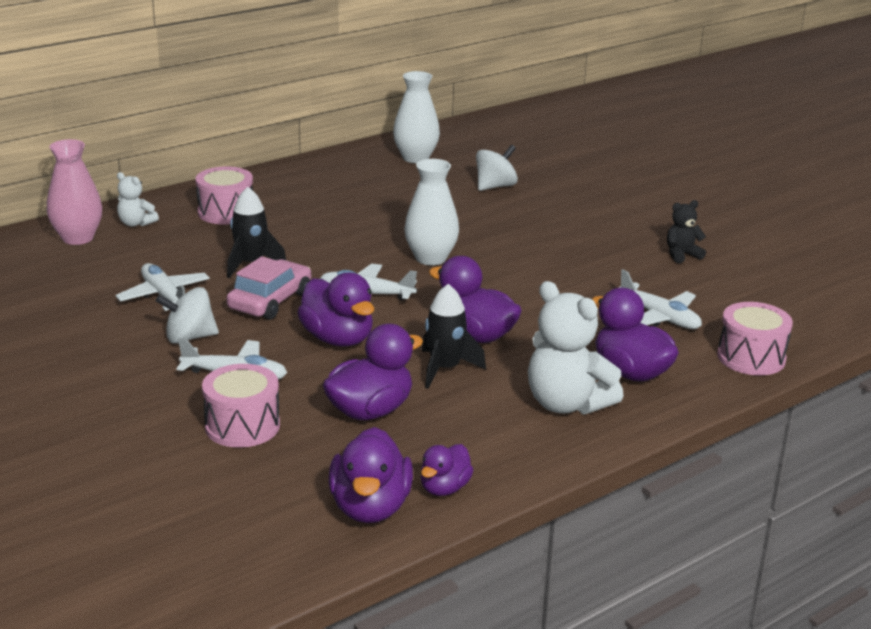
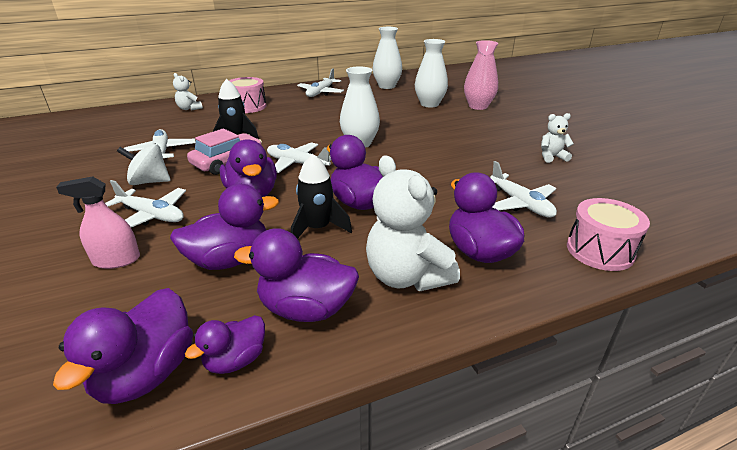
camera: 15 degrees right, 5 degrees up
(78, 238) = (147, 114): pink vase -> pink vase (478, 106)
(242, 426) = (116, 260): pink drum -> pink spray bottle
(321, 178) = (321, 93): none -> white plane
(482, 443) = (306, 309): none -> purple duck
(495, 186) = (429, 104): white spinning top -> white vase
(682, 255) = (552, 157): black teddy bear -> white teddy bear

